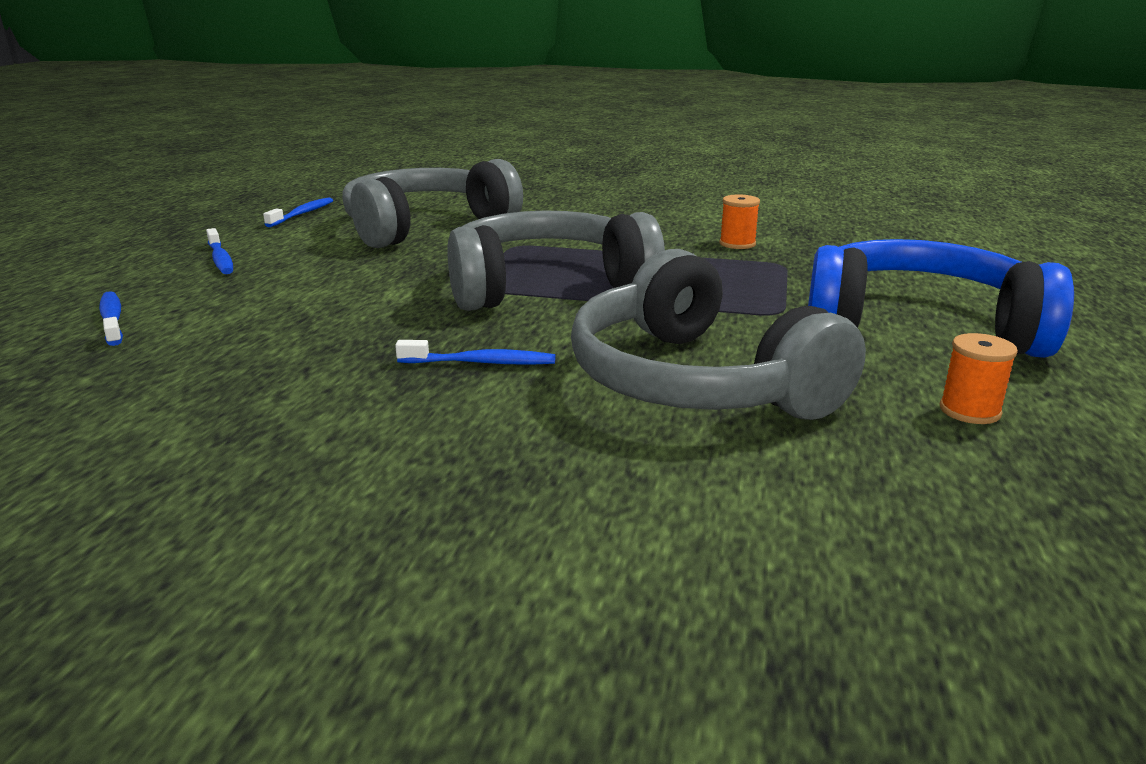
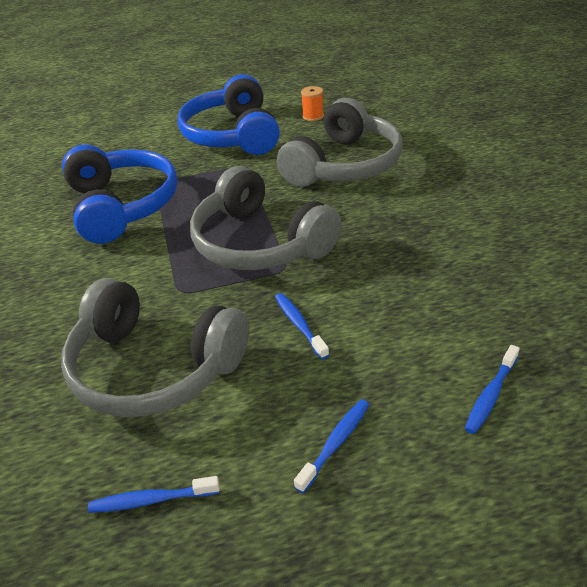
camera: 115 degrees left, 15 degrees up
(481, 363) = (383, 218): blue toothbrush -> blue toothbrush (299, 325)
(737, 244) = (122, 206): orange spool -> blue headphones

